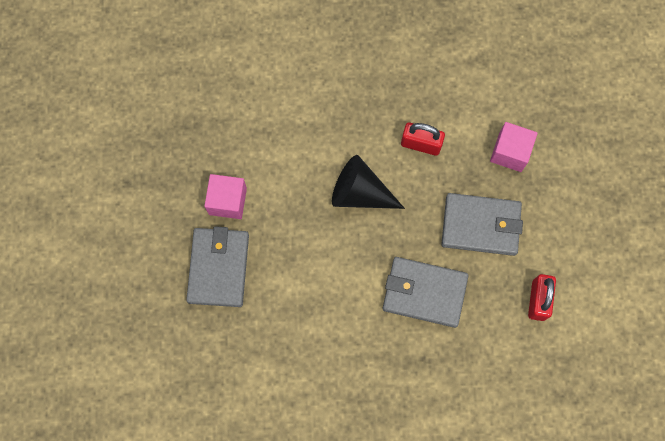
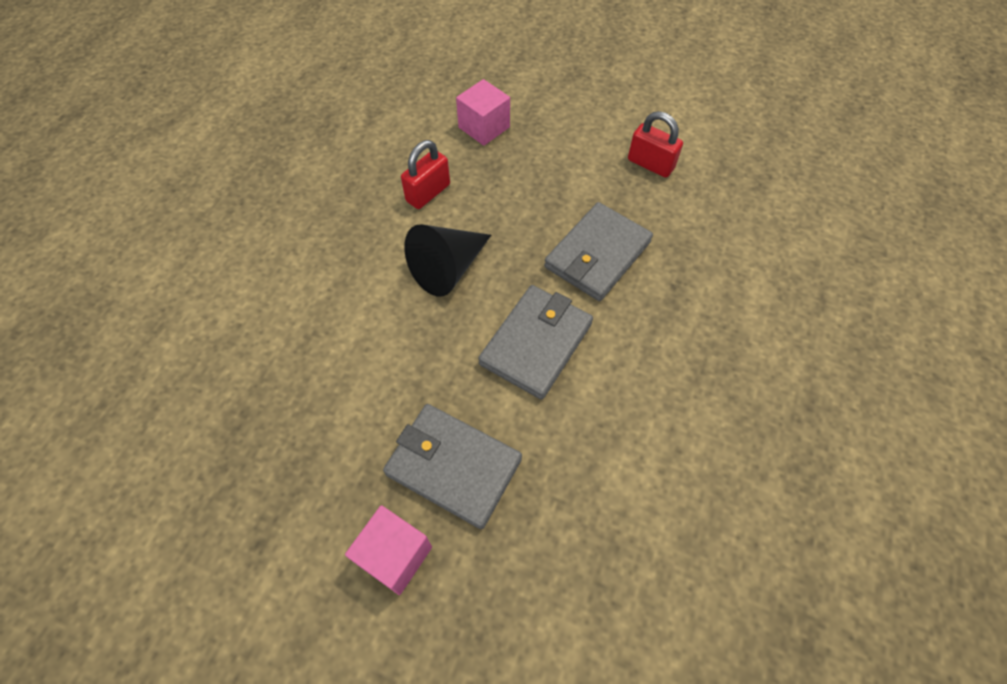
camera: 65 degrees left, 15 degrees down
(227, 201) = (370, 416): pink cube -> pink cube (394, 555)
(481, 225) = (547, 178): grey wallet -> grey wallet (536, 343)

